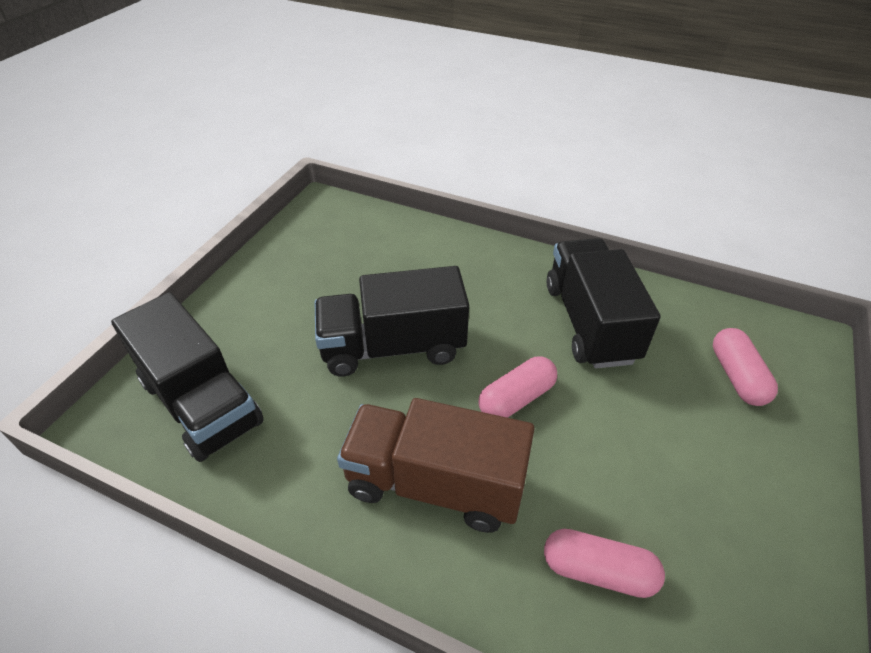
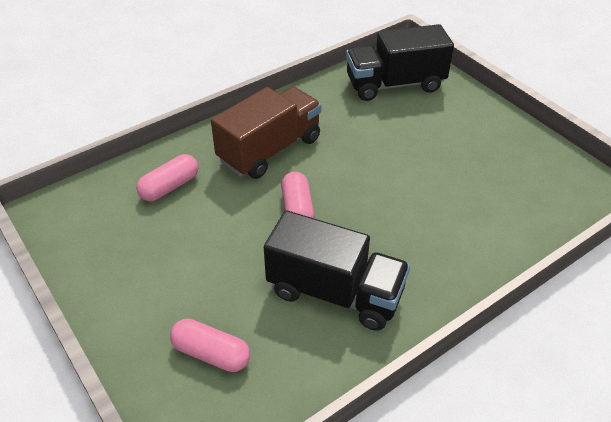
camera: 120 degrees right, 0 degrees up
(393, 347) = (387, 170): black truck -> none

